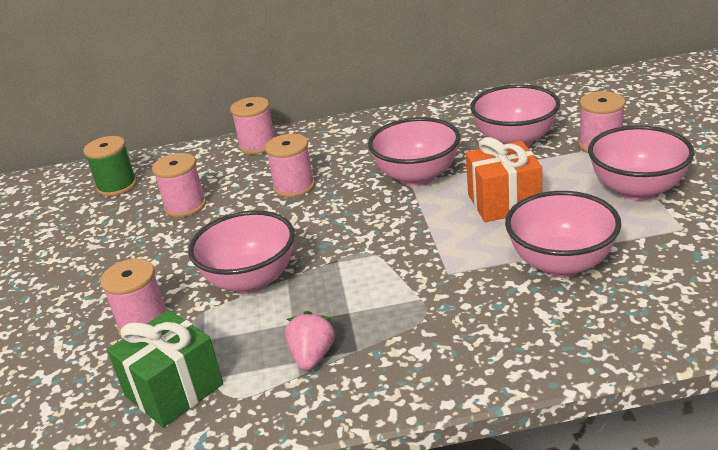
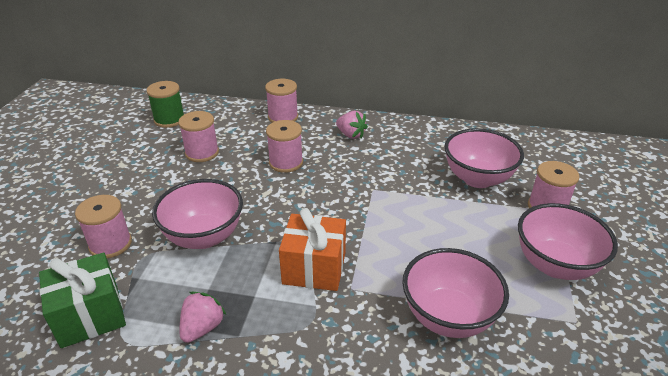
camera: 15 degrees right, 5 degrees up
(350, 140) = (351, 135): none -> pink strawberry
(417, 176) = (381, 186): pink bowl -> none
(504, 202) = (435, 235): orange gift -> orange gift (314, 268)

